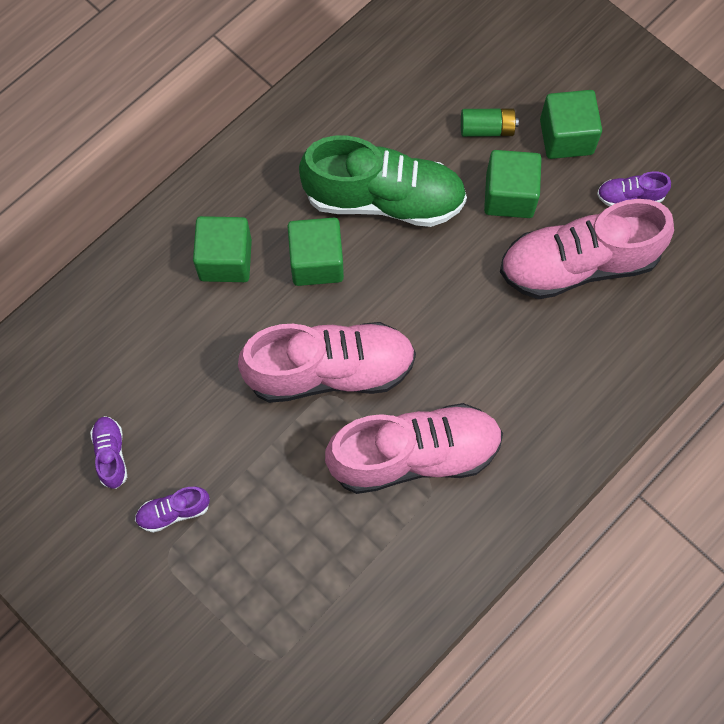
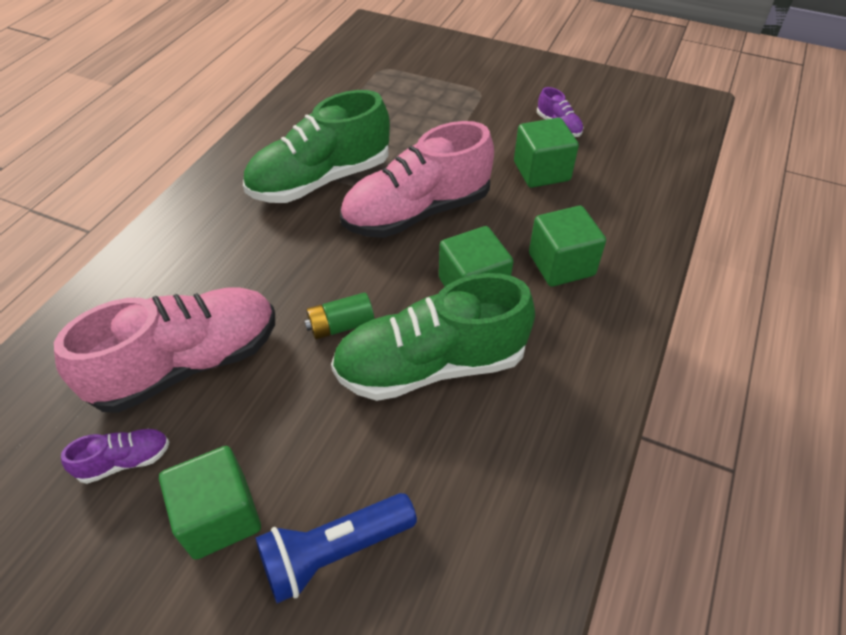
camera: 160 degrees right, 20 degrees down
(174, 512) = (491, 111): purple shoe -> none
(414, 455) = (321, 180): pink shoe -> green shoe
(487, 129) = (333, 491): green battery -> green battery (341, 325)
(496, 92) = (334, 552): none -> blue flashlight
(509, 195) = (283, 414): green cube -> green cube (541, 171)

